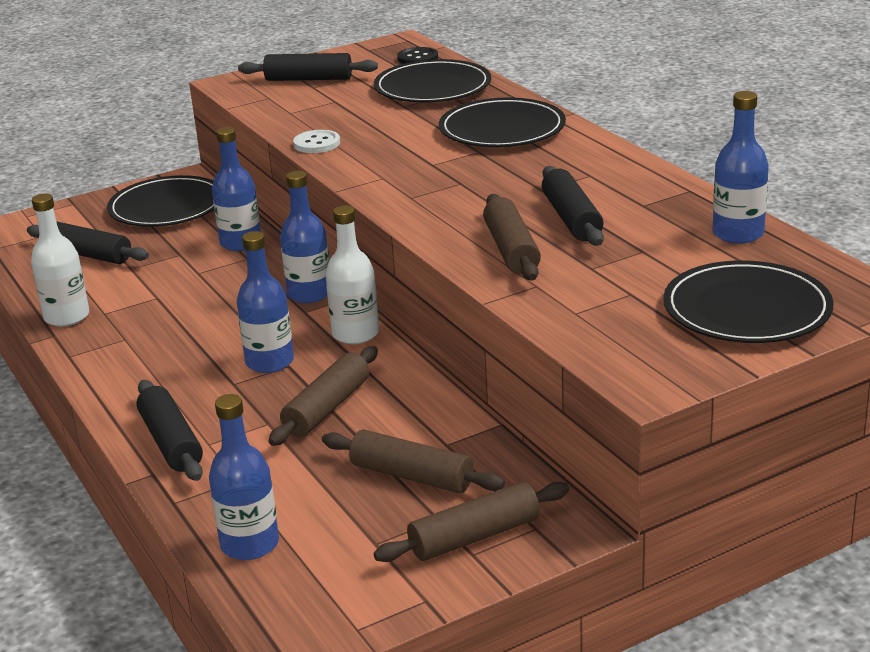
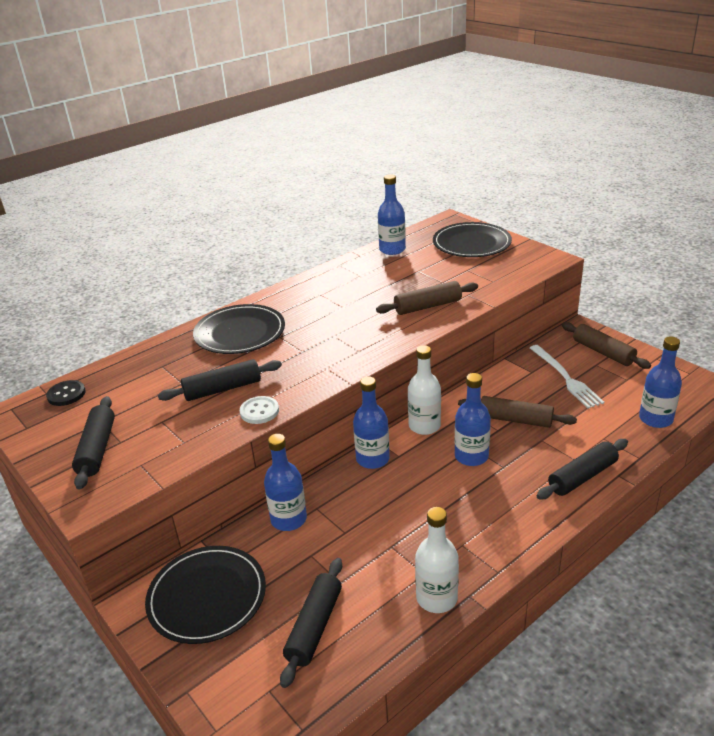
camera: 100 degrees left, 5 degrees up
(412, 476) = (565, 378): brown rolling pin -> white fork
(432, 87) = (143, 375): black plate -> none
(572, 218) = (382, 293): black rolling pin -> black rolling pin (222, 389)

